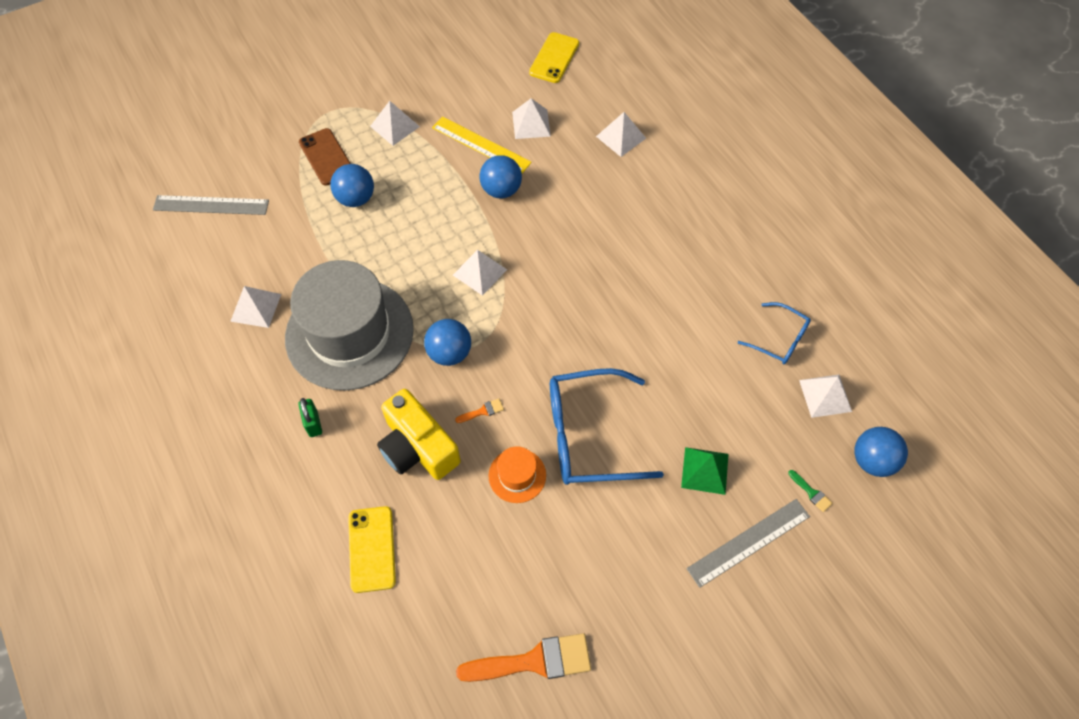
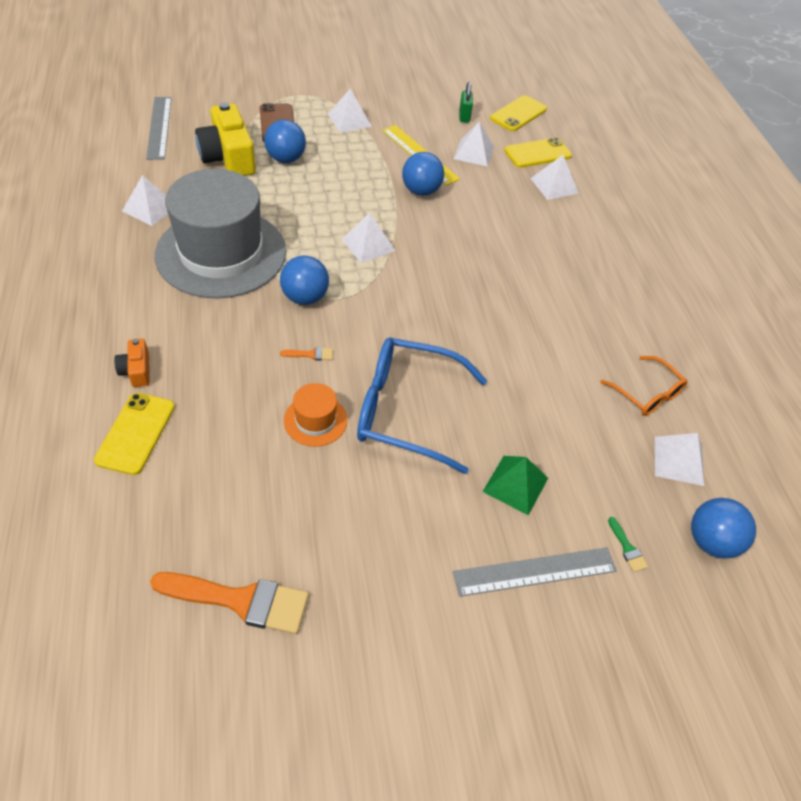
camera: 15 degrees right, 10 degrees down
(211, 205) = (159, 127): grey ruler -> grey ruler turned 60 degrees clockwise
(313, 423) = (145, 311): green padlock -> green padlock (464, 116)
(339, 488) = (136, 370): none -> orange camera
(417, 447) = (231, 363): yellow camera -> yellow camera (228, 157)
(591, 102) = (537, 153): none -> yellow phone
(779, 339) = (647, 394): blue glasses -> orange glasses

